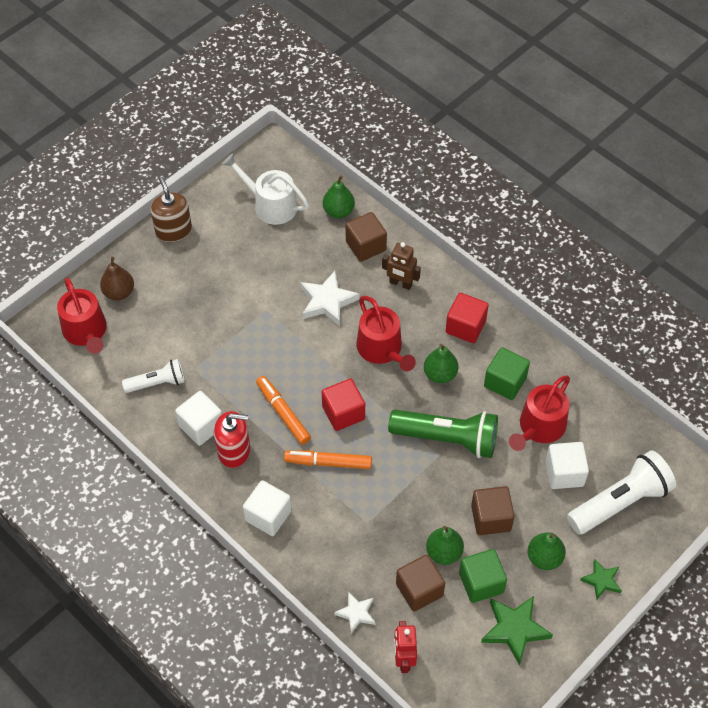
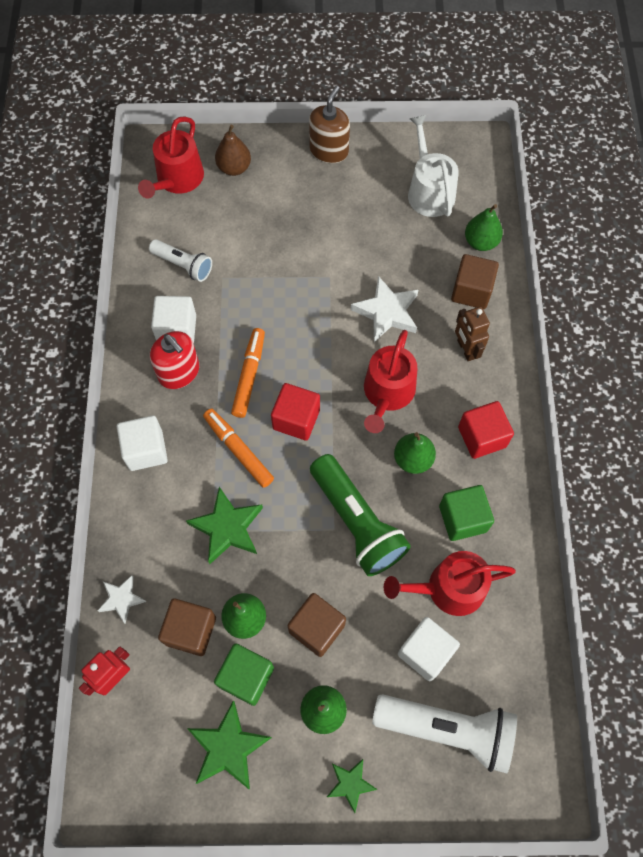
camera: 45 degrees right, 10 degrees up
(373, 512) = (227, 527): none -> green star

